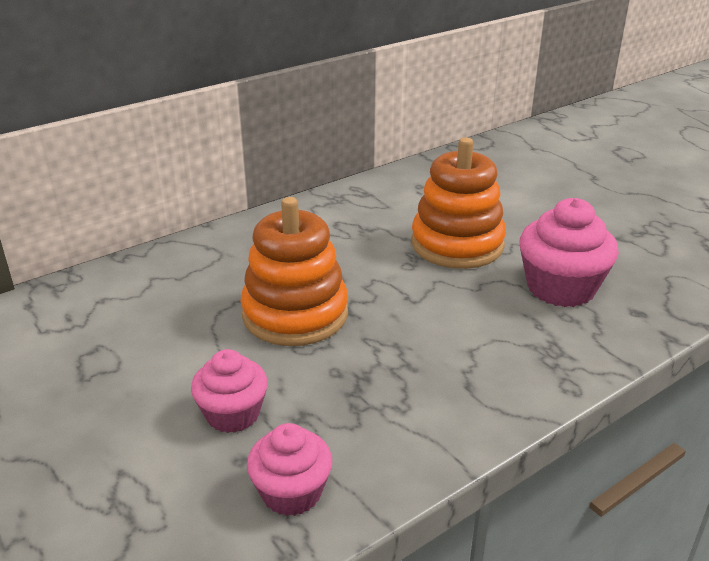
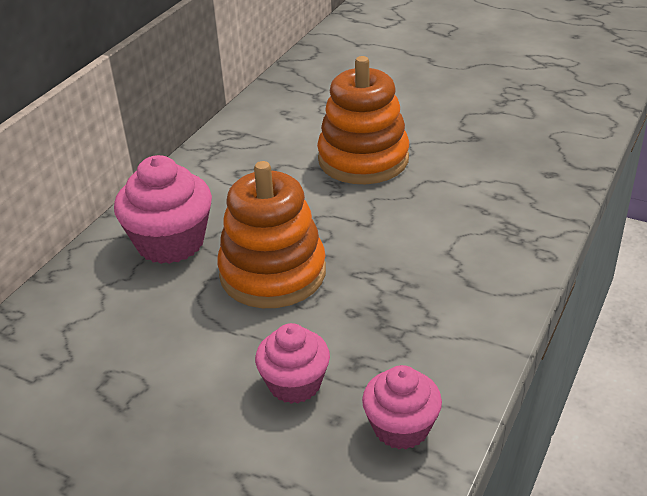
camera: 25 degrees left, 5 degrees up
(560, 288) = (478, 172): pink cupcake -> pink cupcake (170, 242)

